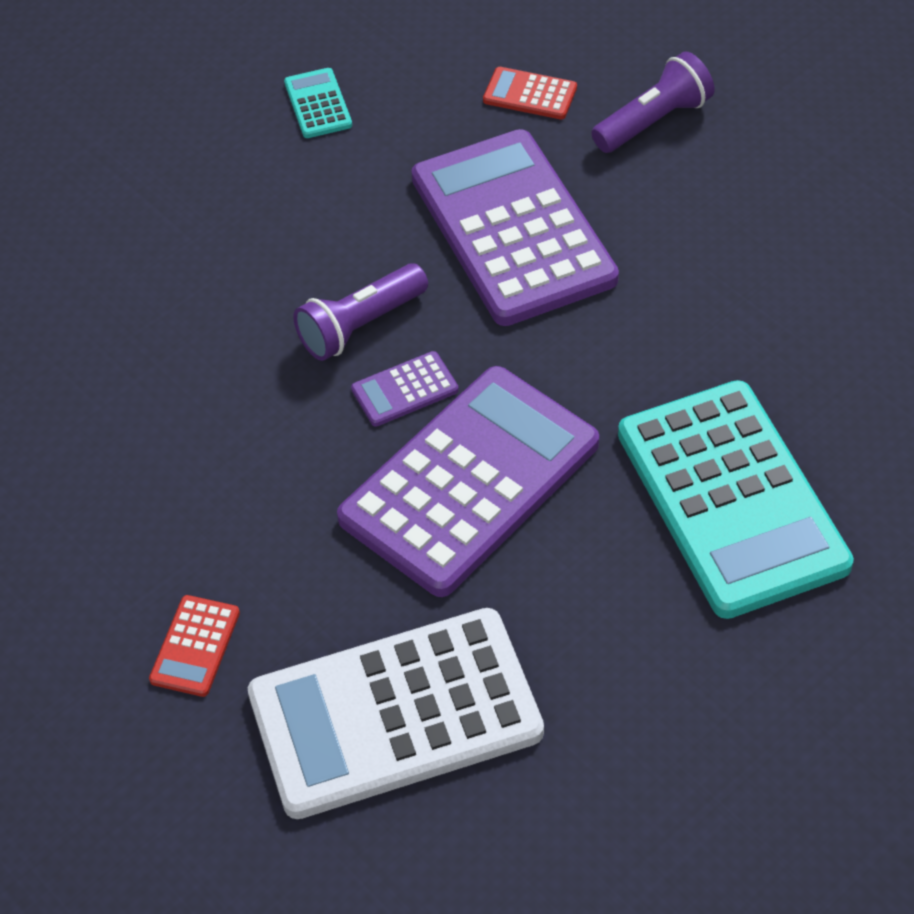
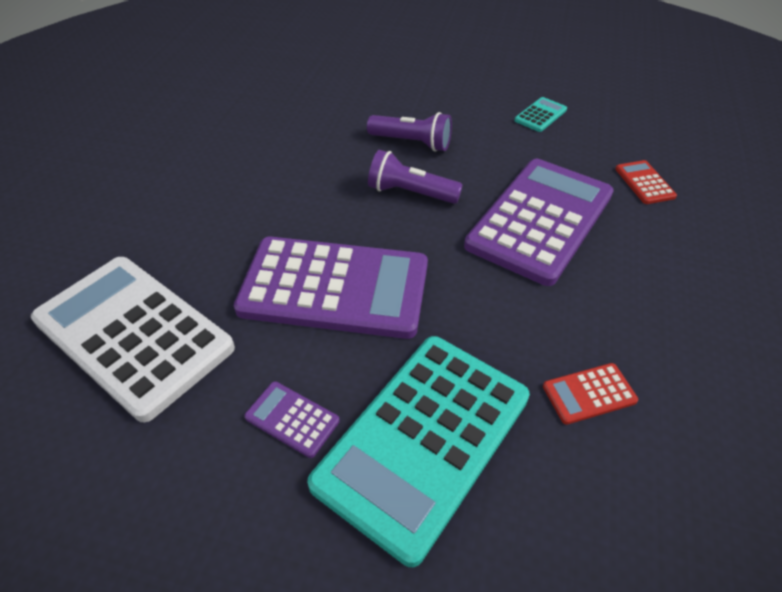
camera: 55 degrees right, 5 degrees down
(195, 646) = (146, 229): red calculator -> red calculator (589, 394)
(405, 390) = (380, 229): purple calculator -> purple calculator (292, 419)
(654, 121) = (695, 243): purple flashlight -> purple flashlight (412, 143)

